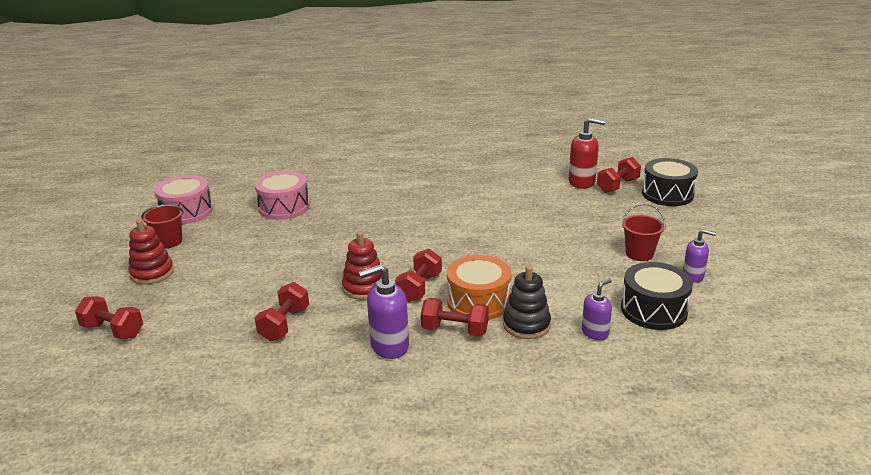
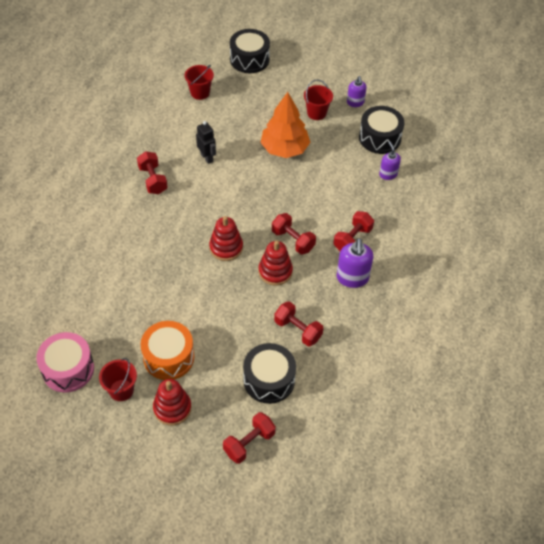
camera: 70 degrees left, 25 degrees up
(204, 322) = (269, 380): none -> black drum
(284, 207) = (111, 292): pink drum -> none
(378, 249) = (226, 247): none -> red stacking toy
(478, 302) = (327, 215): orange drum -> orange drum (168, 357)
(495, 208) = (207, 158): none -> black robot
(526, 325) = (364, 202): black stacking toy -> none
(556, 248) = (284, 149): none -> orange tree
(582, 182) = (200, 93): red soap dispenser -> red bucket
(617, 186) = (219, 77): red dumbbell -> red dumbbell (153, 180)
(693, 276) = (355, 102): purple soap dispenser -> purple soap dispenser turned 135 degrees clockwise

